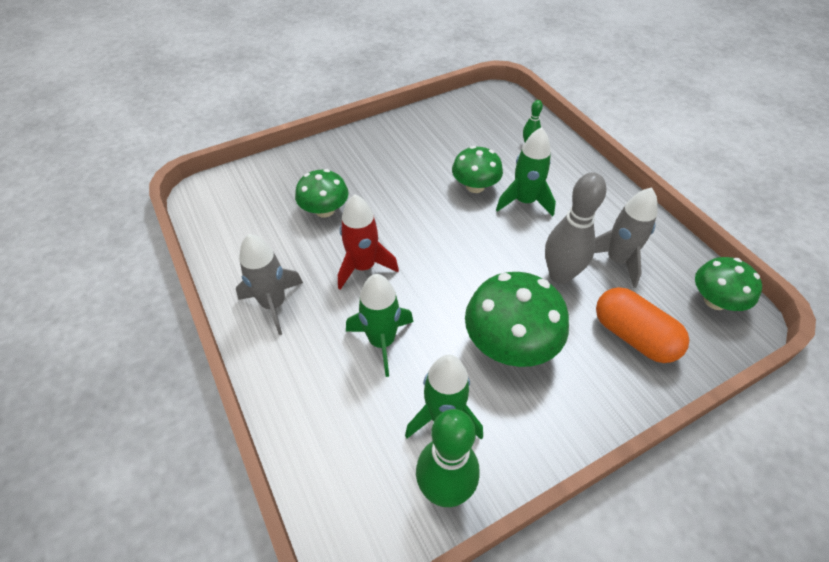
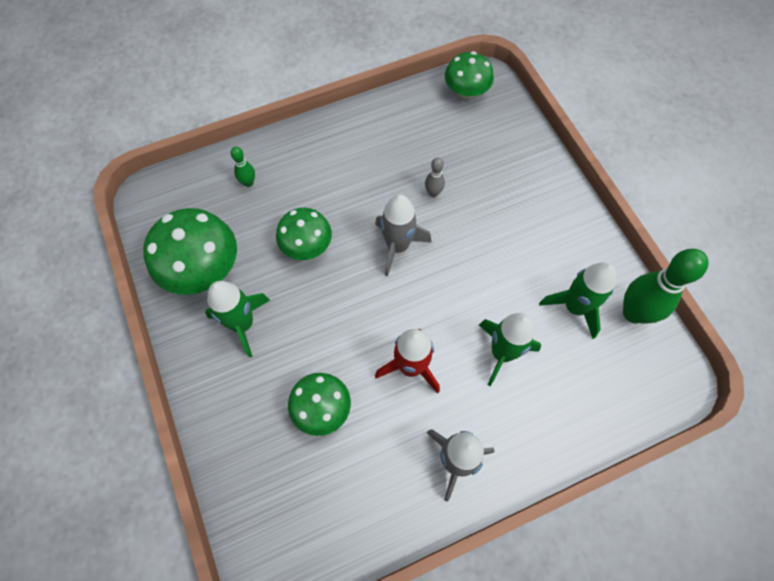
camera: 85 degrees left, 15 degrees up
(510, 343) = (505, 246): green mushroom -> green mushroom (202, 268)
(524, 201) = (336, 203): green rocket -> green rocket (243, 324)
(560, 275) = (433, 193): grey bowling pin -> grey bowling pin, size x0.48
(617, 260) = (419, 145): grey rocket -> grey rocket (397, 246)
(633, 336) = (499, 155): orange capsule -> none

